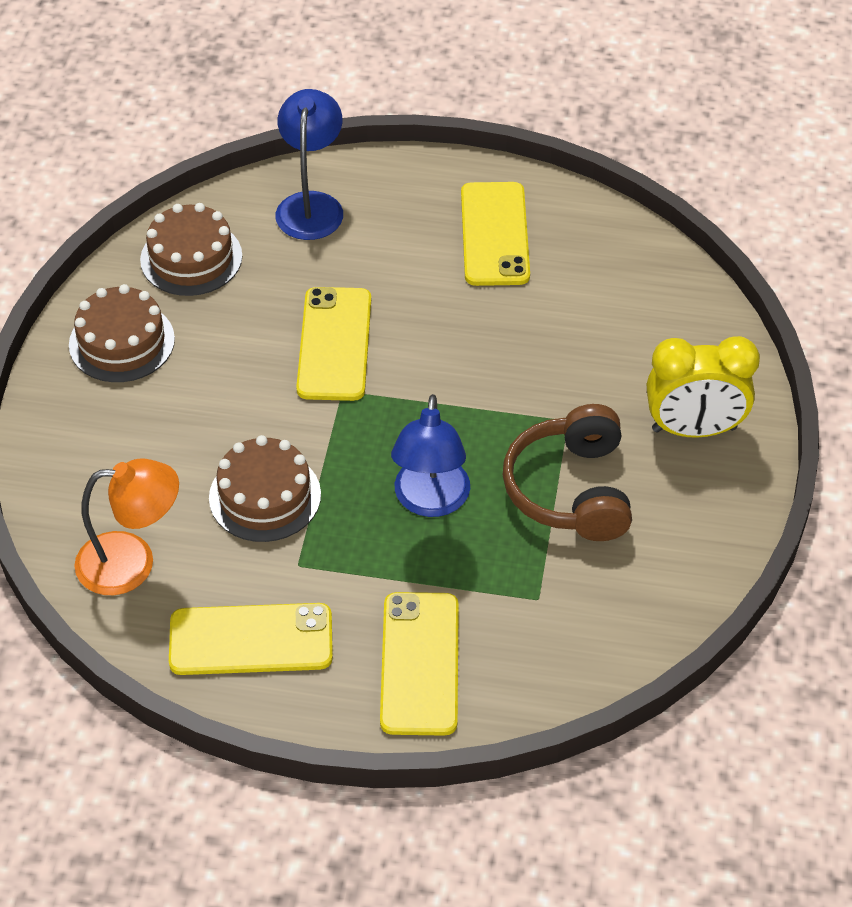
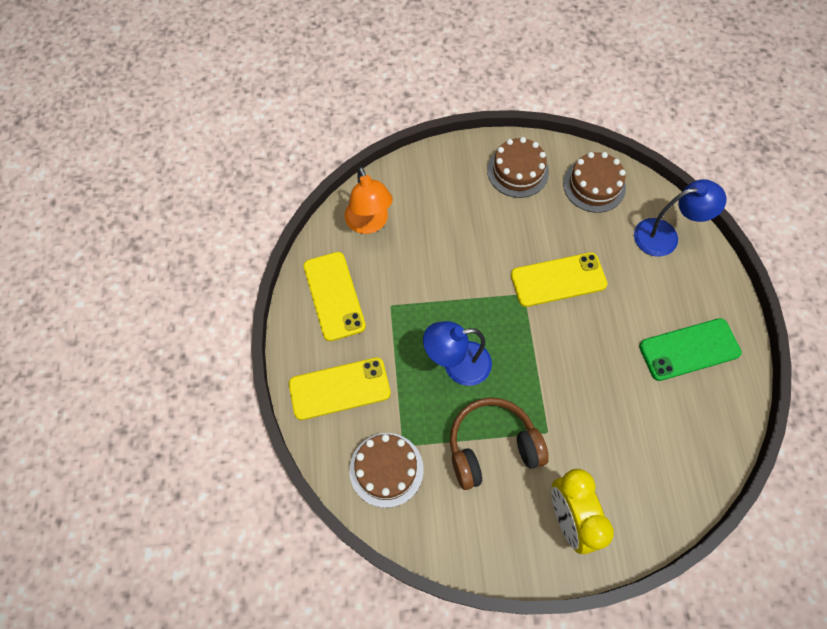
camera: 75 degrees right, 15 degrees up
(265, 496) = (433, 275): brown cake -> brown cake (386, 469)
(494, 234) = (689, 349): yellow phone -> green phone

